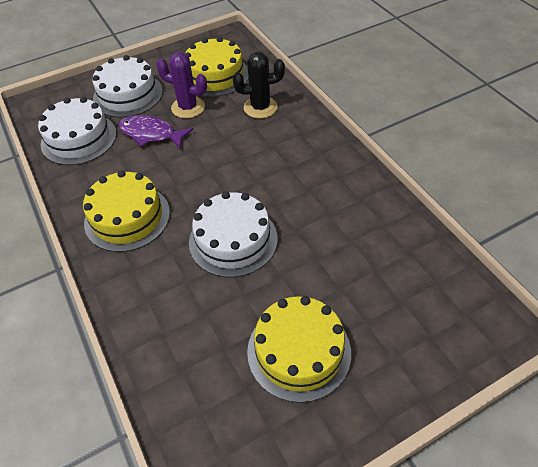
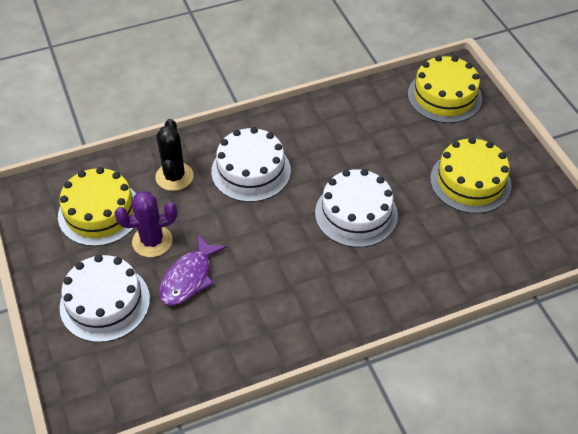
camera: 85 degrees left, 0 degrees up
(79, 138) = (175, 353): white cake -> white cake (251, 171)
(127, 217) = (314, 298): yellow cake -> yellow cake (444, 96)
(188, 107) = (152, 241): purple cactus -> purple cactus turned 45 degrees clockwise

